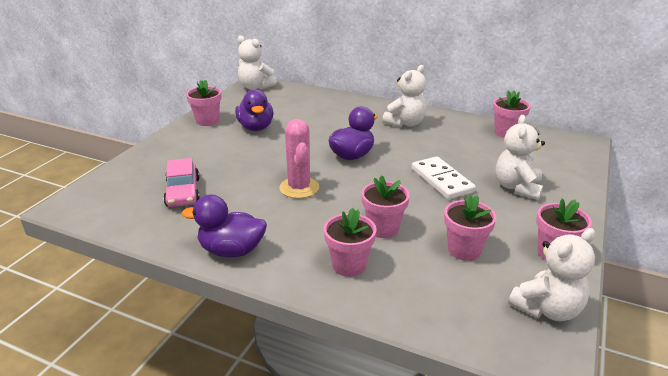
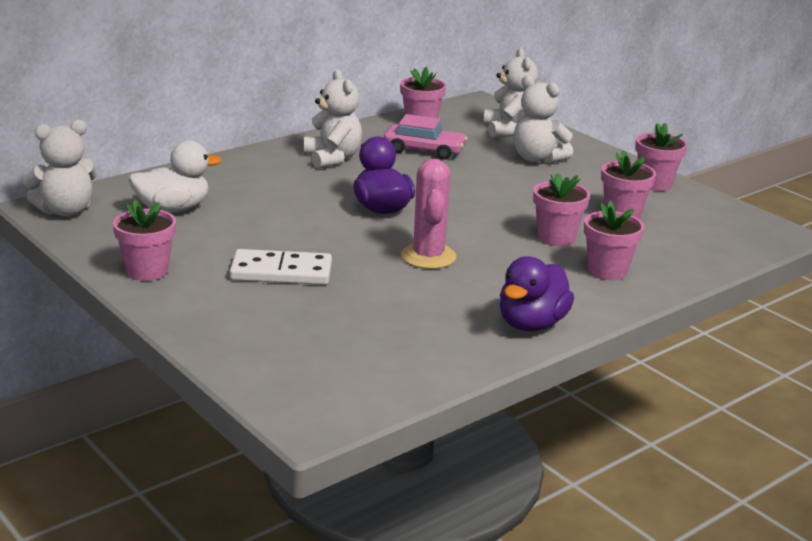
camera: 65 degrees left, 5 degrees down
(183, 192) = (362, 329): pink car -> pink car (424, 150)
(256, 127) = (221, 243): purple duck -> none
(283, 106) = (173, 209): none -> white duck
(299, 188) = (428, 257): pink cactus -> pink cactus turned 75 degrees clockwise
(441, 180) = (489, 184): white domino -> white domino (281, 272)
(547, 309) = (725, 213): white teddy bear -> white teddy bear (509, 130)

